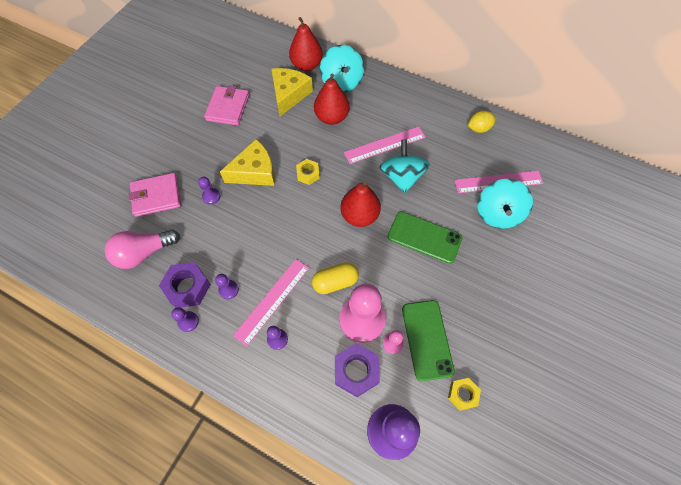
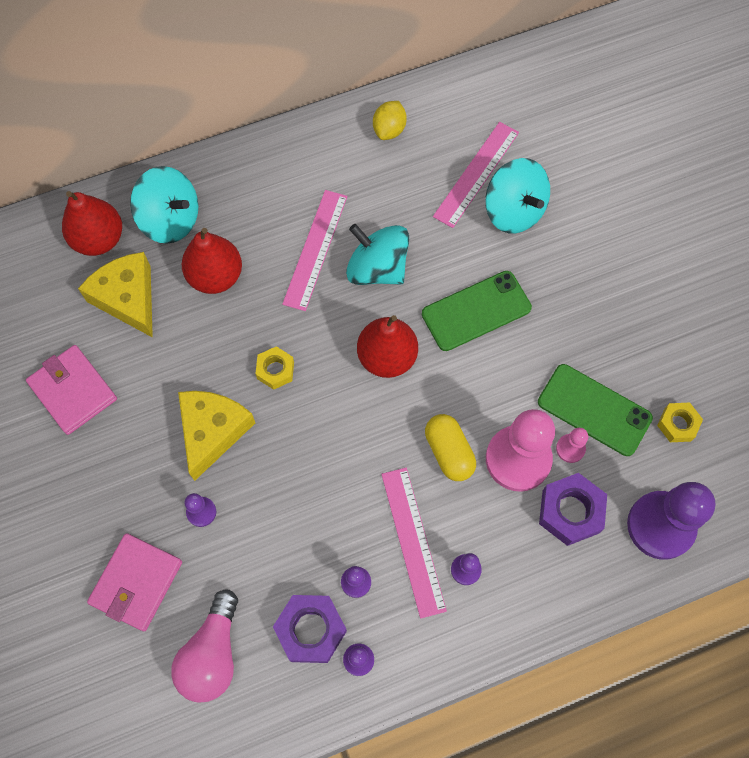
camera: 50 degrees left, 5 degrees up
(335, 282) = (449, 452): yellow capsule -> yellow capsule turned 45 degrees counterclockwise

